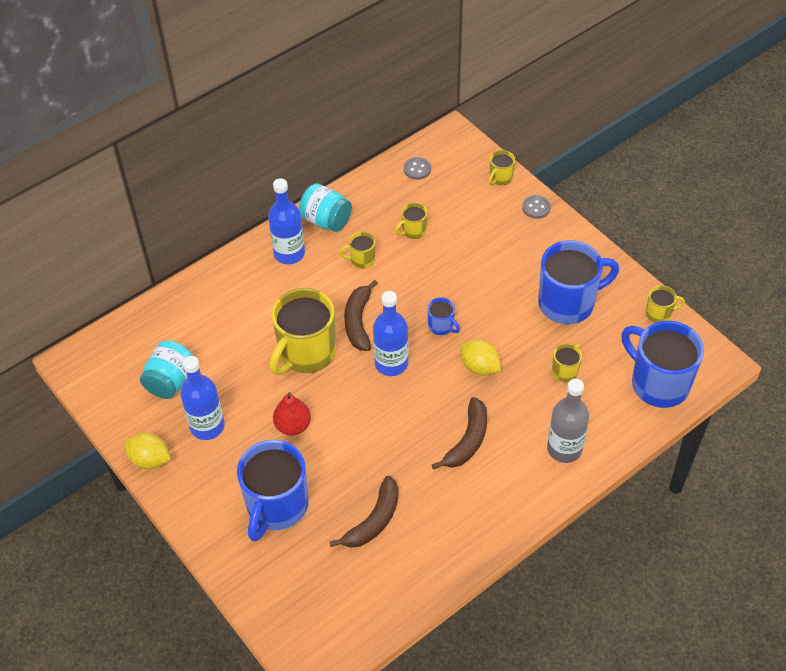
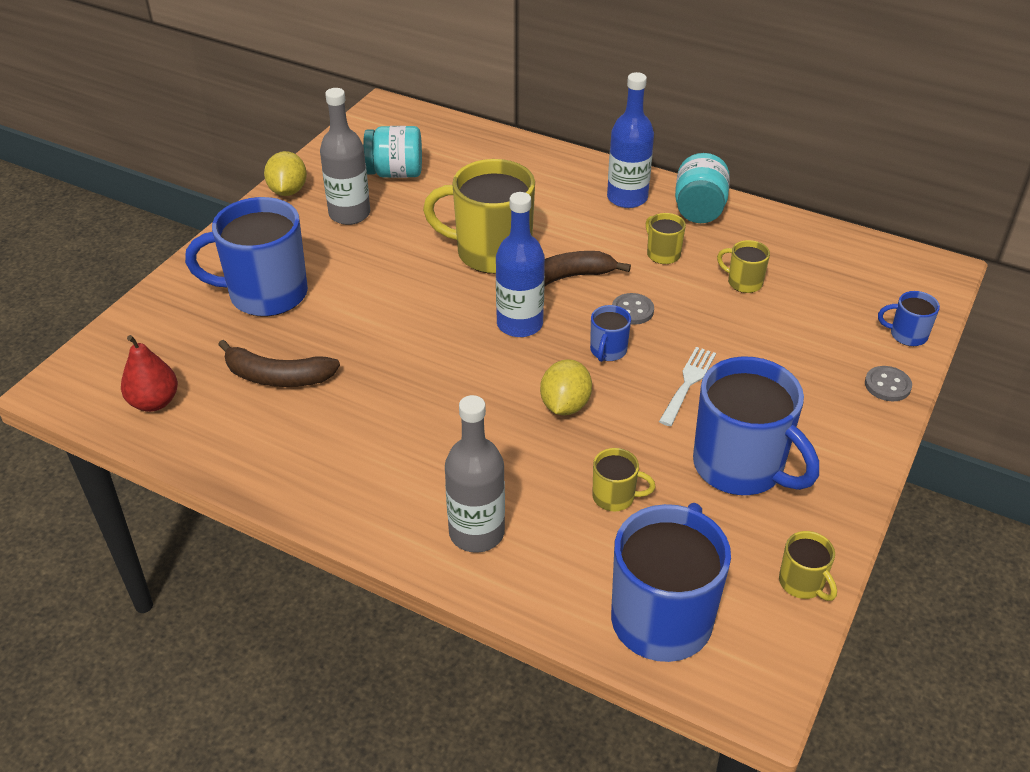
camera: 65 degrees right, 10 degrees down
(207, 426) = (349, 214): blue bottle -> grey bottle
(293, 426) = (382, 273): red pear -> red pear (154, 402)
(417, 169) = (848, 257): grey button -> grey button (632, 310)
(467, 440) = (438, 427): brown banana -> none
(489, 298) = (688, 383): none -> white fork
(500, 178) = (907, 335): yellow mug -> blue mug

